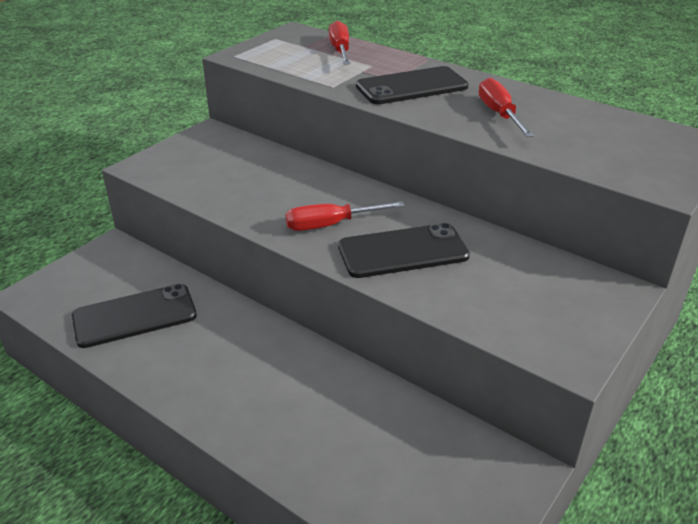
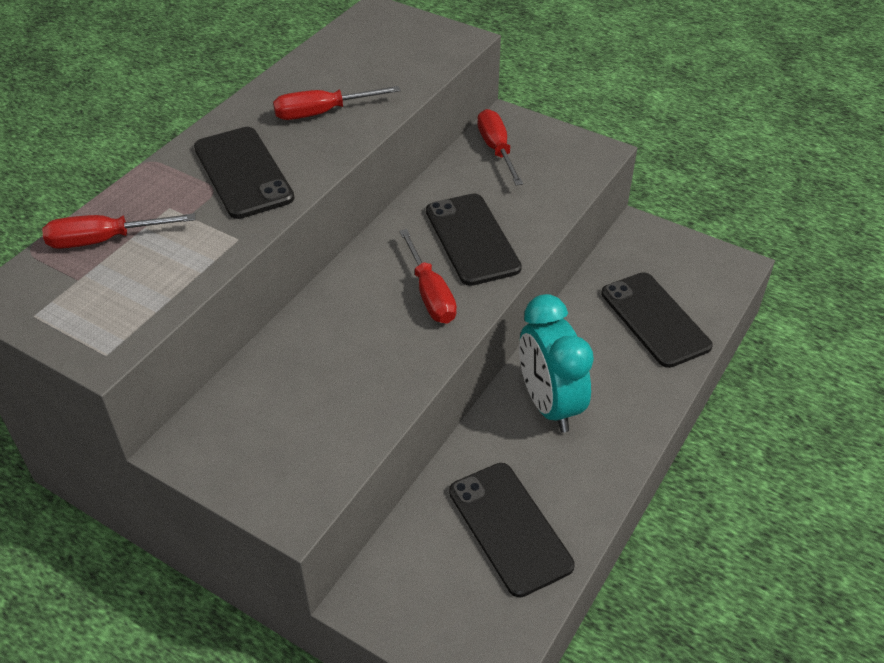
camera: 95 degrees left, 10 degrees up
(253, 353) = (549, 404): none -> turquoise clock
(356, 455) = (654, 319): none -> black phone
(557, 278) = (496, 149): none -> red screwdriver

